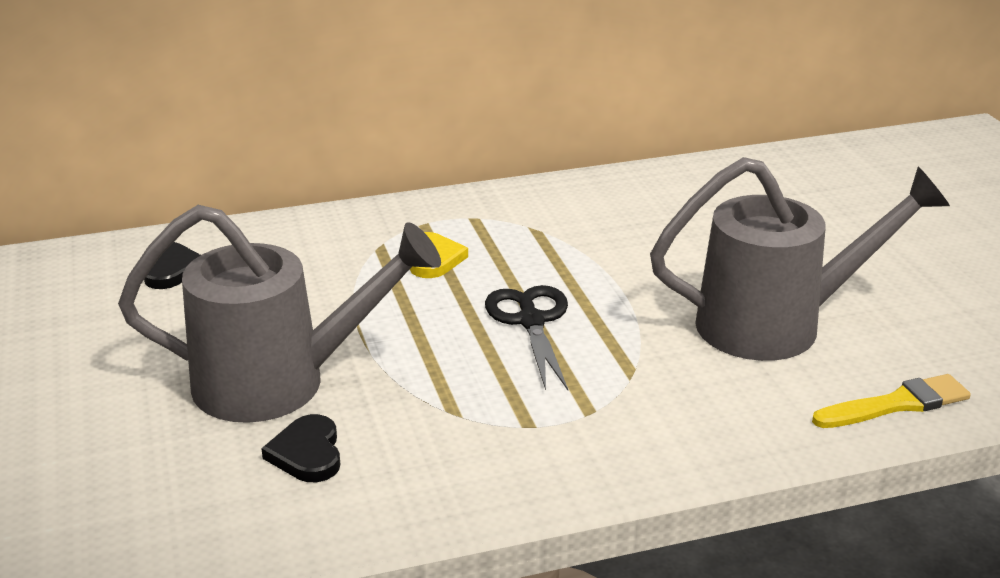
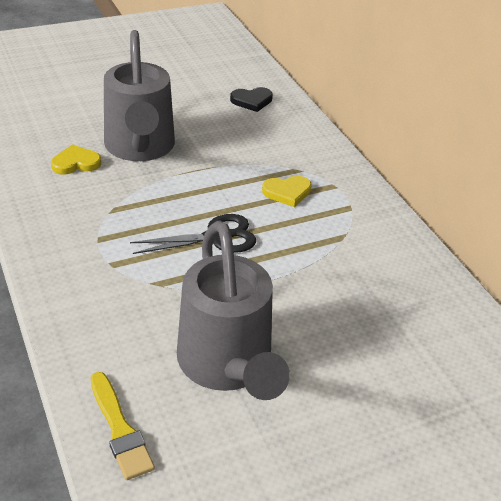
camera: 80 degrees right, 10 degrees up
(307, 453) = (76, 163): black heart -> yellow heart

